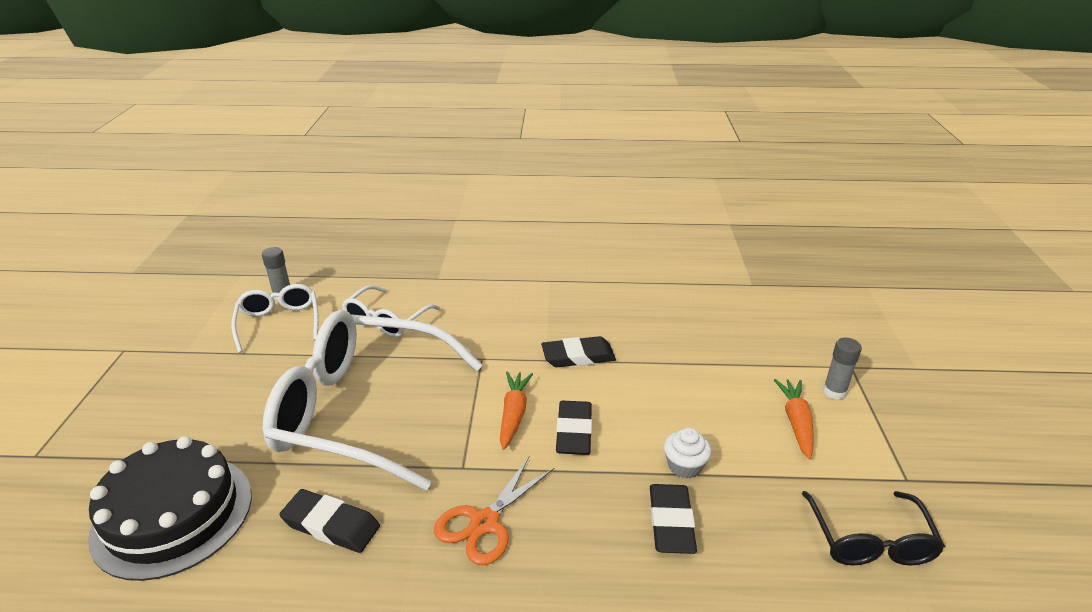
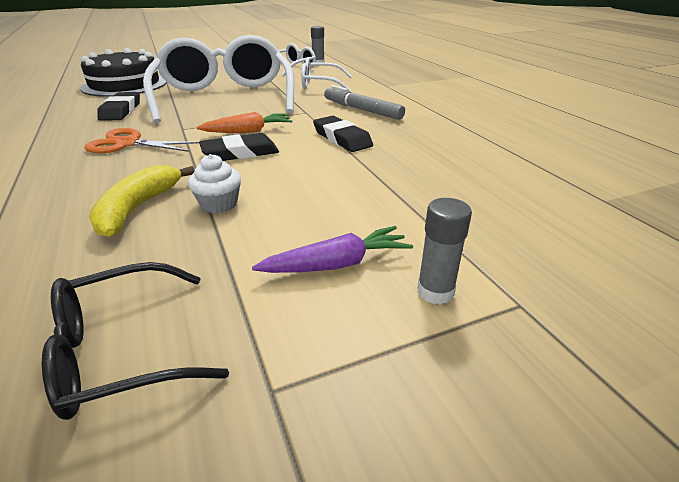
camera: 65 degrees right, 0 degrees up
(506, 320) = (362, 110): none -> grey marker
(671, 522) = (138, 208): black eraser -> yellow banana
(796, 422) = (337, 264): orange carrot -> purple carrot

